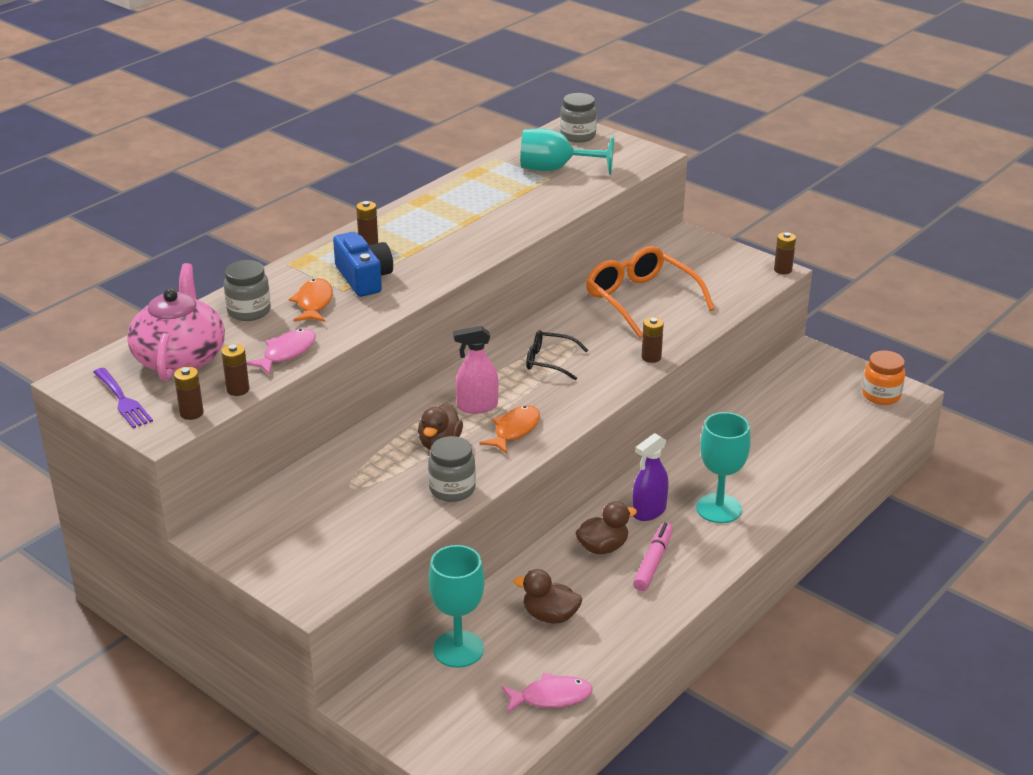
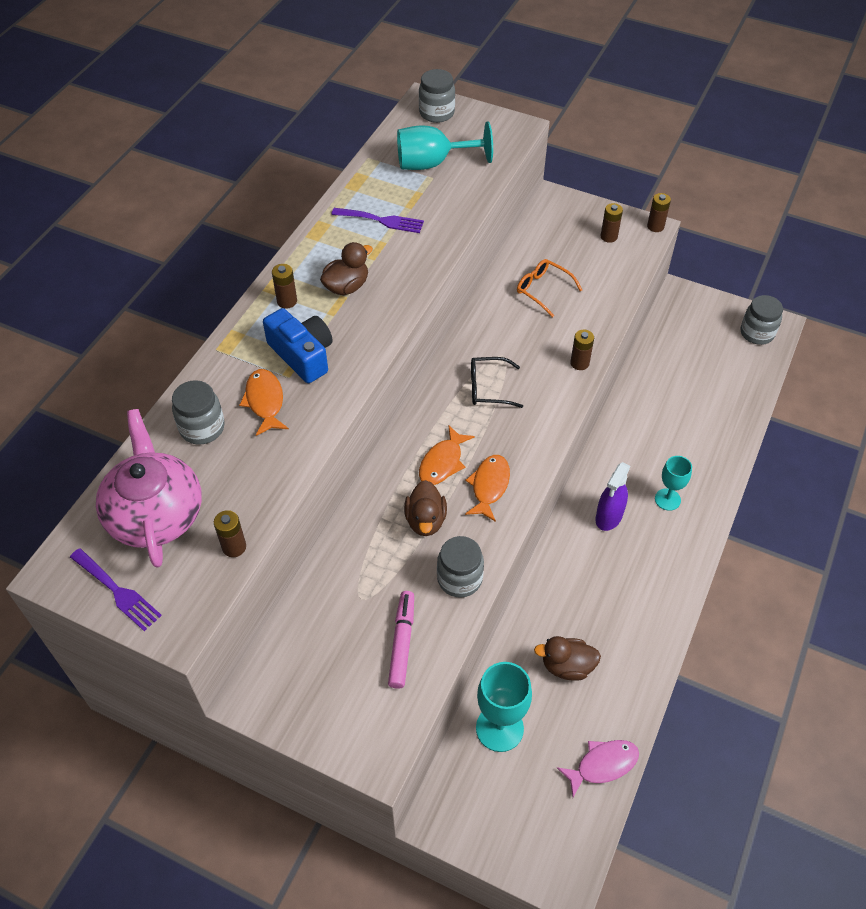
camera: 15 degrees left, 20 degrees up
(191, 413) = (198, 594): brown battery -> brown battery (609, 236)
(286, 353) = (264, 481): pink fish -> none
(477, 406) = (442, 462): pink spray bottle -> orange fish
(485, 201) = (382, 220): none -> purple fork
(603, 547) = (584, 570): brown duck -> brown duck (346, 286)
(641, 300) = (543, 290): orange glasses -> orange glasses, size x0.55
(653, 562) = (634, 577): pink marker -> pink marker (402, 642)
(719, 508) = (667, 499): turquoise goblet -> turquoise goblet, size x0.62
(881, 395) = (757, 333): orange jar -> grey jar

